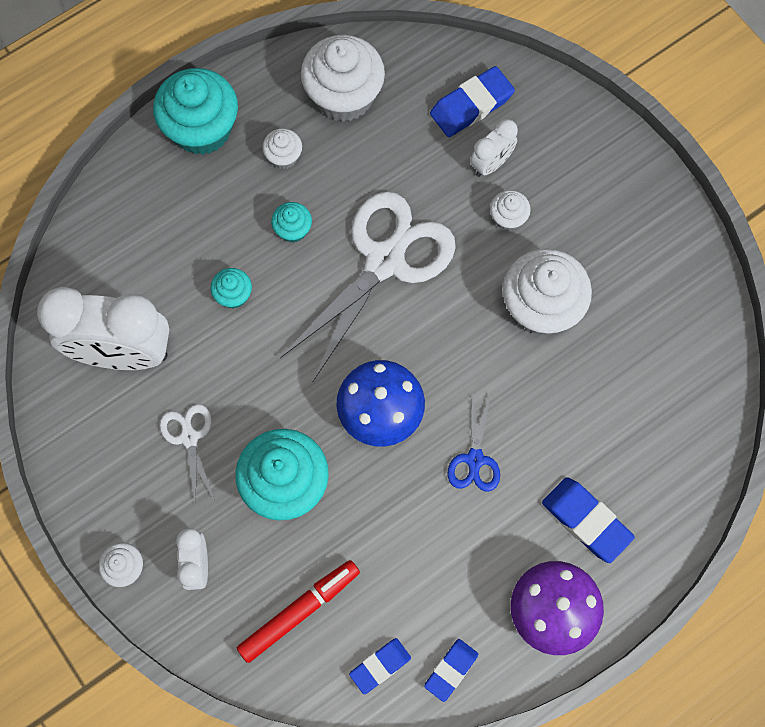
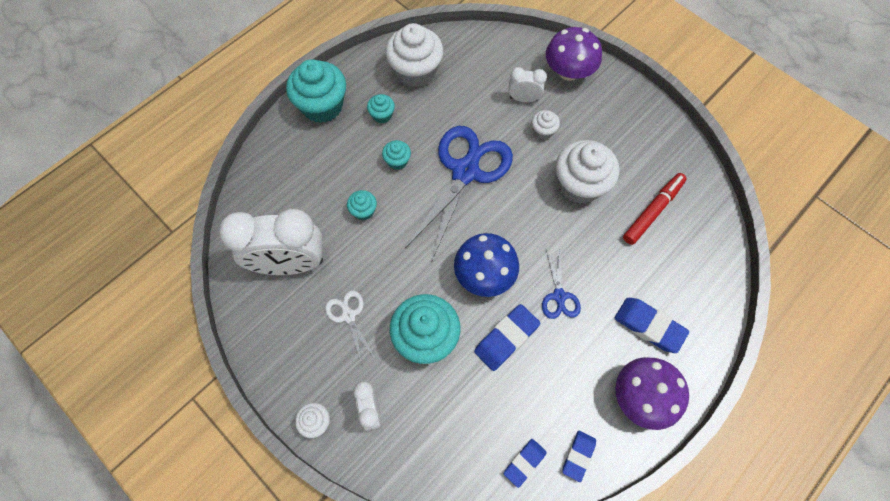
camera: 10 degrees left, 5 degrees down
(284, 156) = (382, 115): white cupcake -> turquoise cupcake
(299, 611) = (454, 431): red marker -> red marker (652, 211)
(384, 261) = (465, 172): white scissors -> blue scissors
(471, 105) = (502, 65): blue eraser -> blue eraser (506, 338)
(491, 164) = (523, 99): white clock -> white clock turned 120 degrees counterclockwise
(566, 131) = (568, 71): none -> purple mushroom

